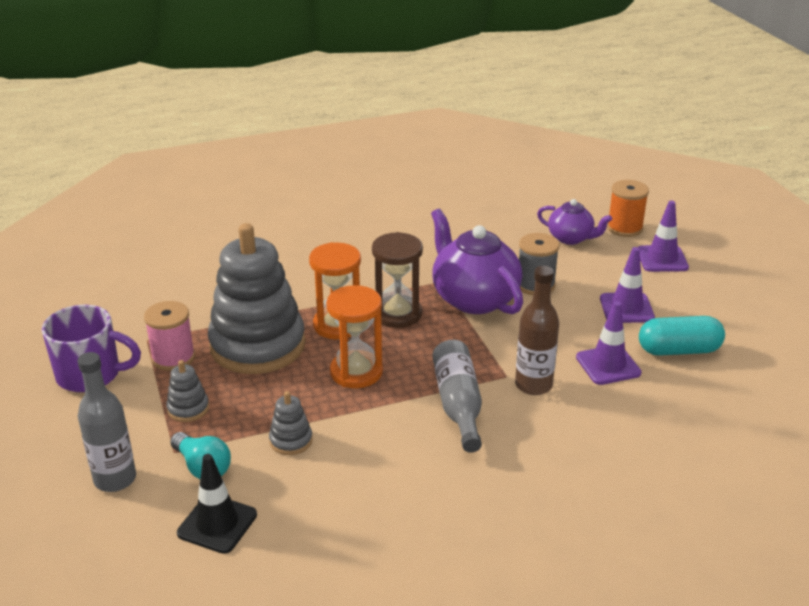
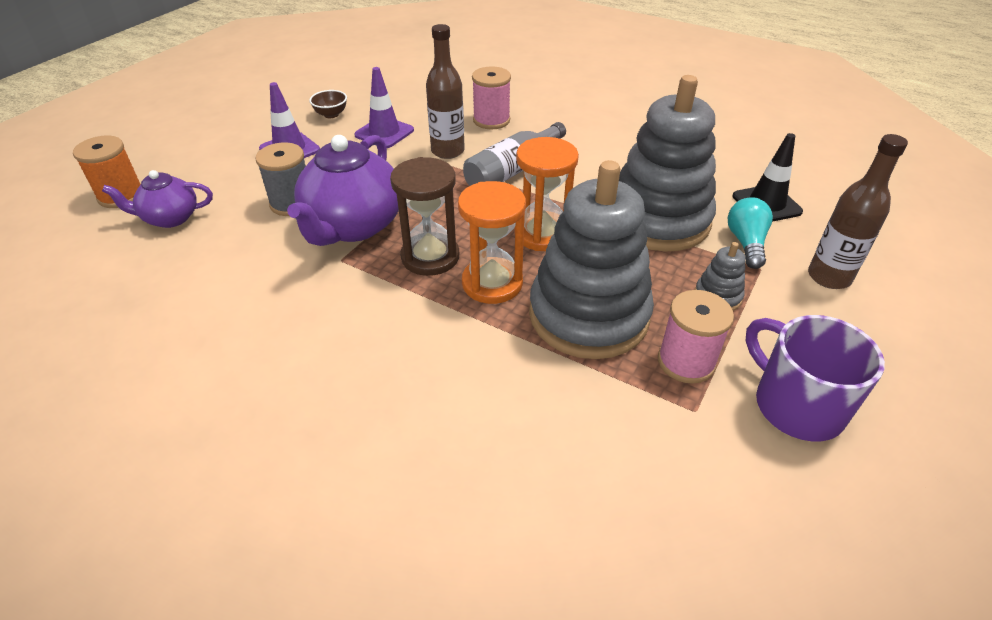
camera: 130 degrees left, 10 degrees up
(115, 479) = (829, 277): grey bottle -> brown bottle
(291, 440) = (658, 220): grey stacking toy -> grey stacking toy, size x2.49
(566, 441) = (491, 120): none -> pink spool
(571, 238) = (170, 218): purple teapot -> purple teapot turned 90 degrees counterclockwise
(662, 259) = (179, 159): purple traffic cone -> none
(678, 350) = (331, 114): turquoise capsule -> brown bowl

